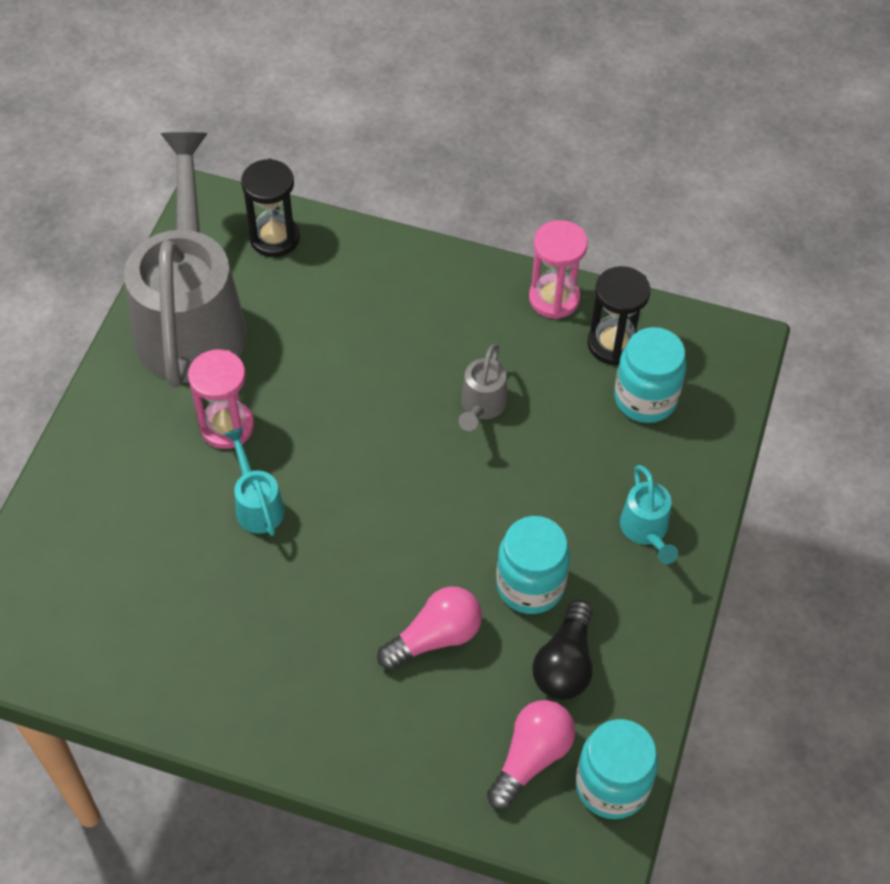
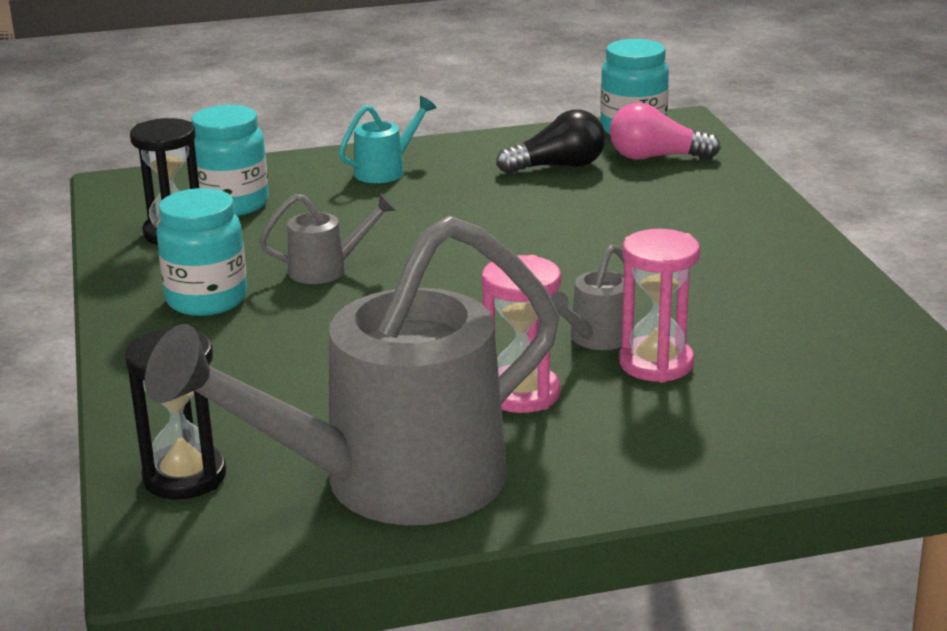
camera: 120 degrees left, 30 degrees down
(257, 505) = (595, 339): turquoise watering can -> grey watering can
(435, 637) = (610, 216): pink light bulb -> none
(530, 585) = (503, 196): turquoise jar -> turquoise jar (207, 300)
(554, 298) = (135, 275): pink hourglass -> pink hourglass (656, 363)

